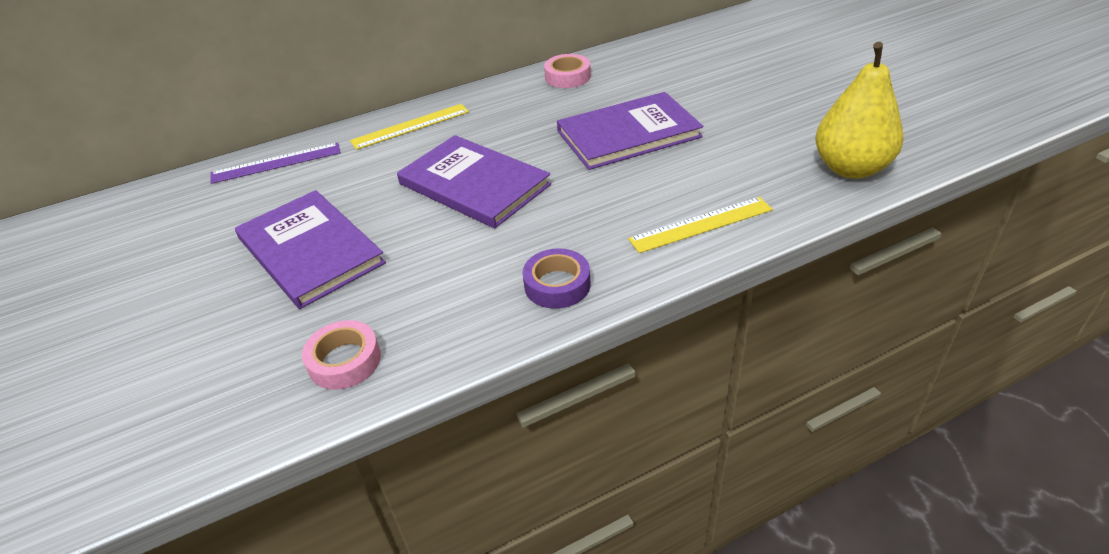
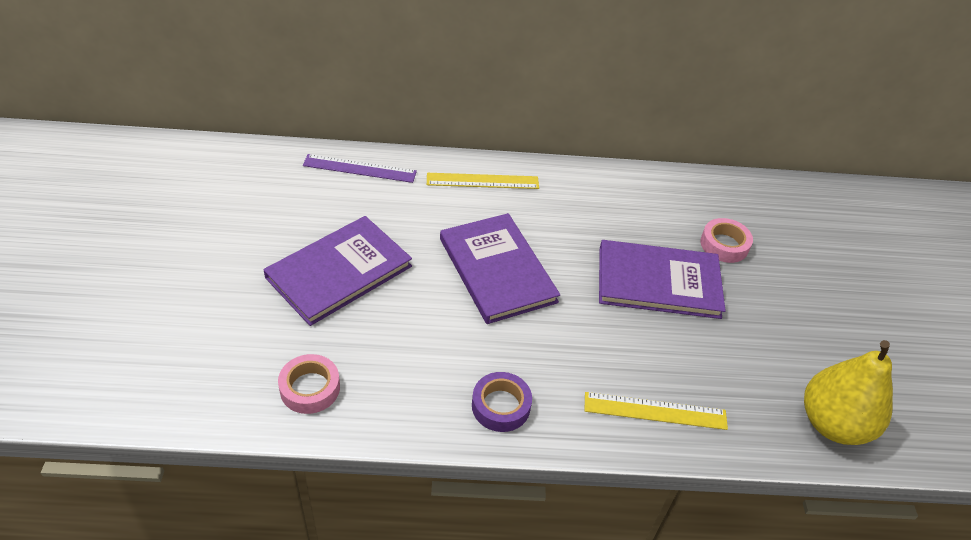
camera: 20 degrees right, 5 degrees up
(310, 251) = (339, 272): purple book -> purple book turned 60 degrees clockwise
(567, 77) = (647, 189): pink tape -> pink tape (724, 245)

